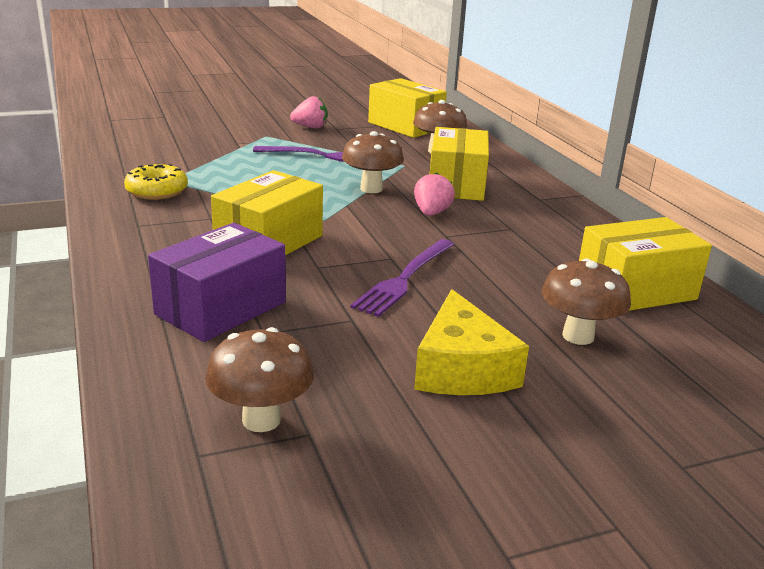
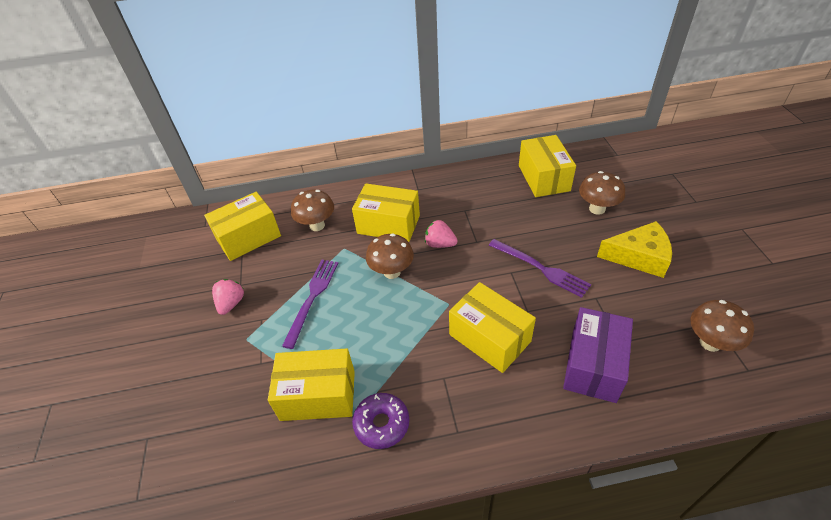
camera: 75 degrees left, 20 degrees up
(157, 191) = (382, 424): yellow donut -> purple donut
(196, 165) = (318, 395): none -> yellow box
(221, 308) = (593, 365): purple box -> purple box turned 60 degrees clockwise

